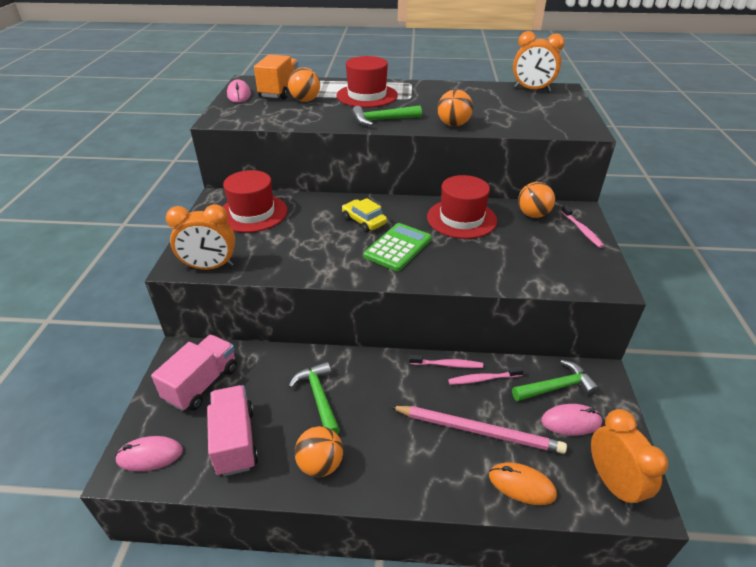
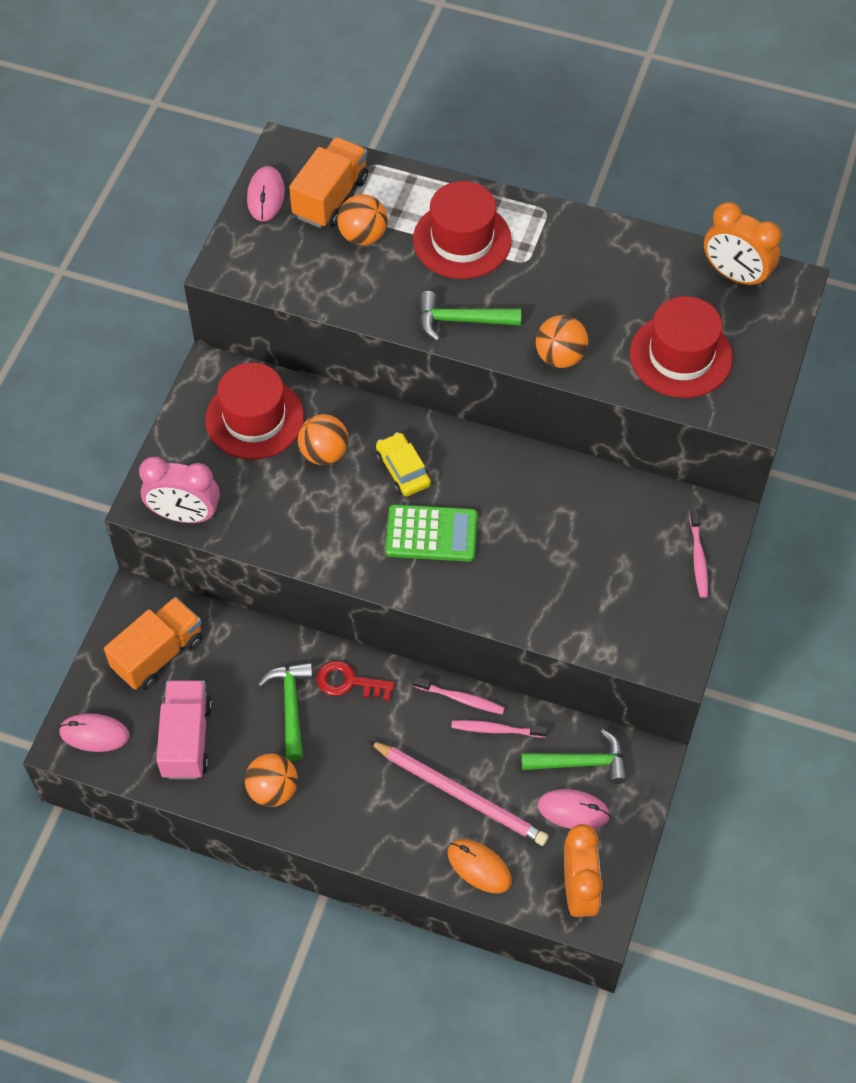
camera: 15 degrees right, 20 degrees up
(202, 384) = (158, 654): pink truck -> orange truck
(210, 267) = (185, 515): orange clock -> pink clock
(359, 371) = (348, 682): none -> red key
(398, 247) = (431, 534): green calculator -> green calculator turned 45 degrees clockwise
(461, 219) = (540, 496): red hat -> red hat (681, 356)
(533, 215) = (646, 511): orange ball -> orange ball (324, 453)

